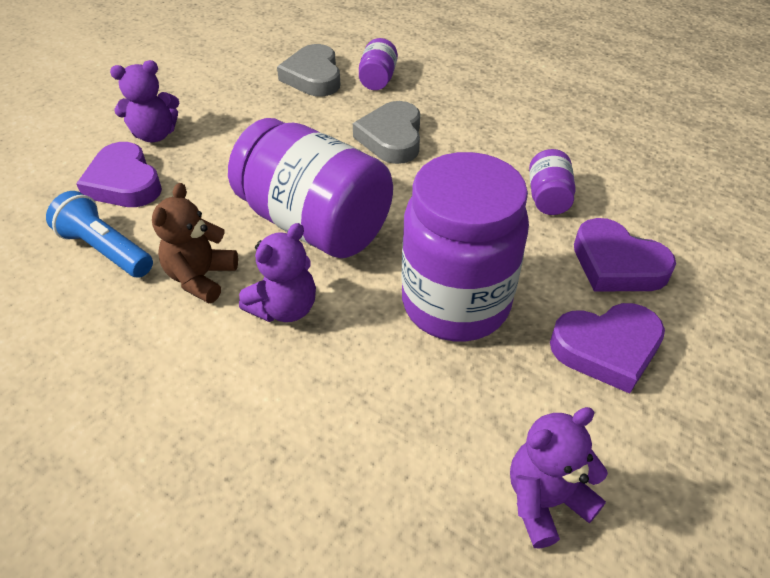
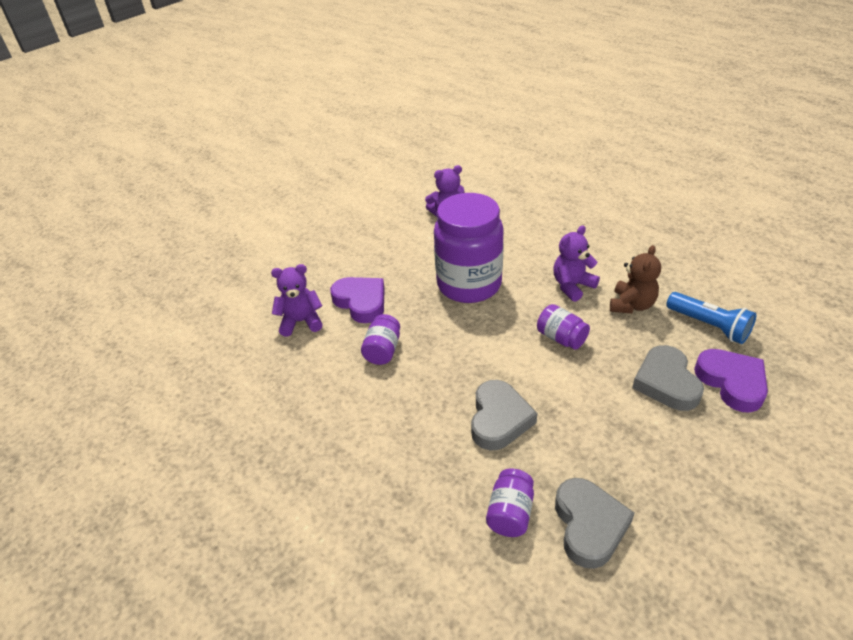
camera: 170 degrees left, 5 degrees down
(155, 135) = (736, 438): purple teddy bear -> purple teddy bear (301, 322)
(200, 179) = (666, 382): none -> grey heart
(315, 224) = (561, 338): purple jar -> purple jar, size x0.44
(607, 349) = (393, 261): purple heart -> none

